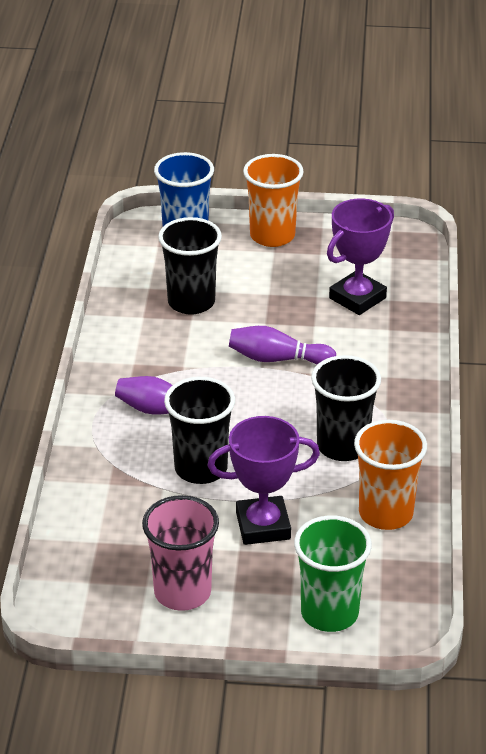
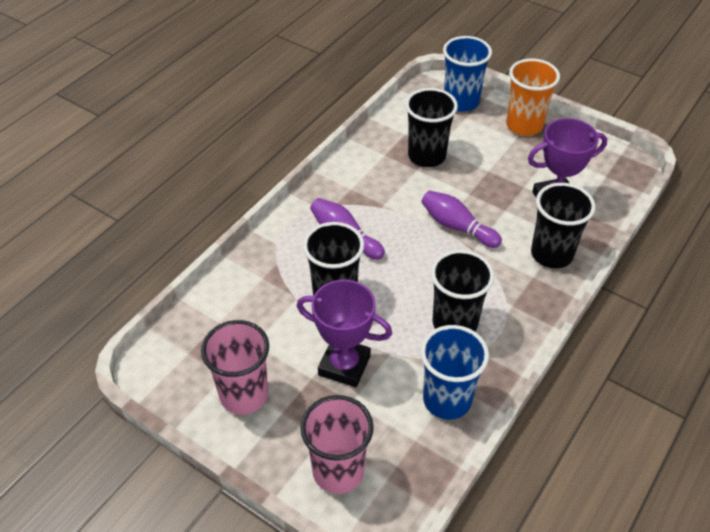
camera: 30 degrees right, 10 degrees up
(329, 613) = (338, 471): green cup -> pink cup
(385, 513) = (447, 400): orange cup -> blue cup
(390, 349) = (551, 254): none -> black cup

